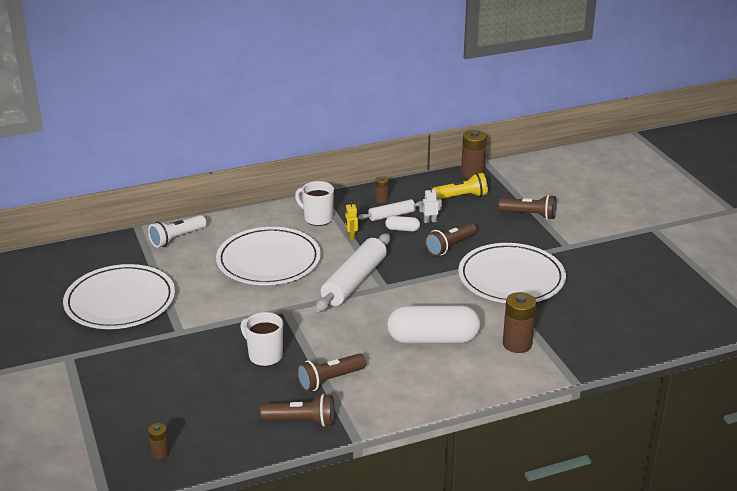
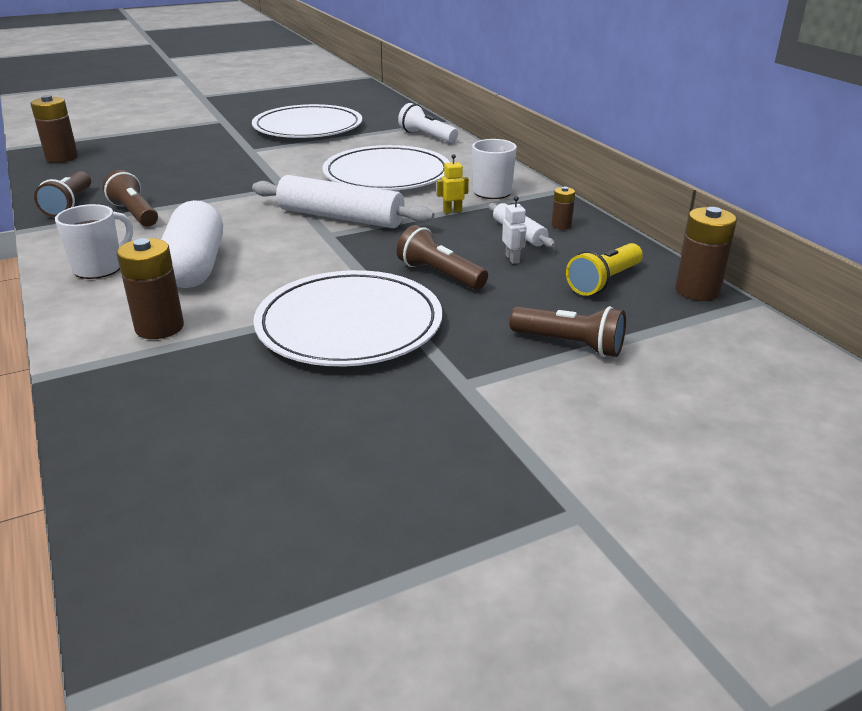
camera: 85 degrees right, 0 degrees up
(160, 453) = (62, 158): brown battery -> brown battery, size x1.85
(264, 356) = (195, 183): white mug -> white mug (100, 268)
(402, 229) = (481, 241): white capsule -> none
(461, 197) = (604, 282): yellow flashlight -> yellow flashlight turned 60 degrees clockwise
(529, 215) = (570, 344): brown flashlight -> brown flashlight turned 75 degrees counterclockwise

